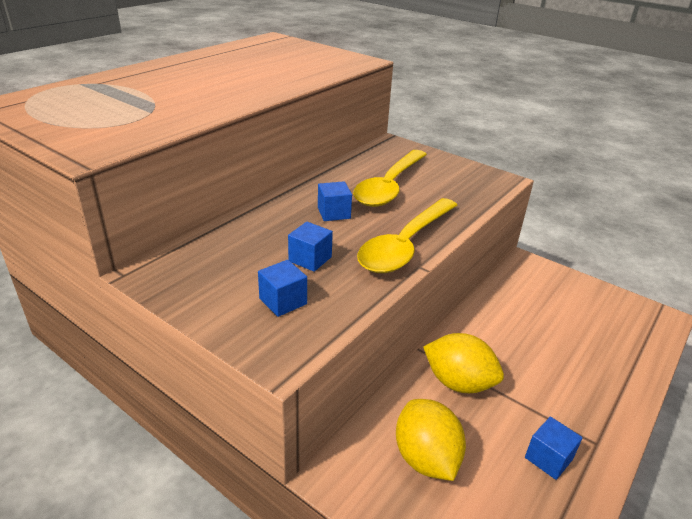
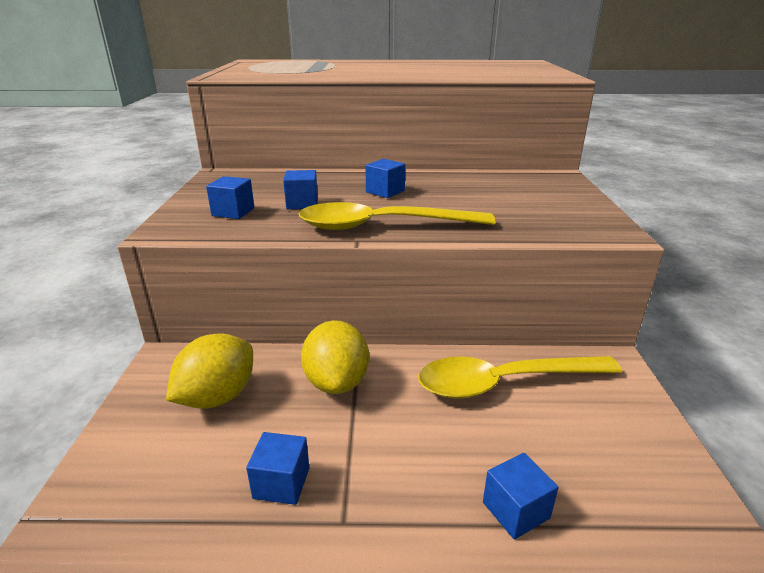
camera: 55 degrees right, 5 degrees down
(389, 186) = (473, 195): yellow spoon -> yellow spoon (504, 383)
(620, 369) = (515, 510): none -> blue cube

